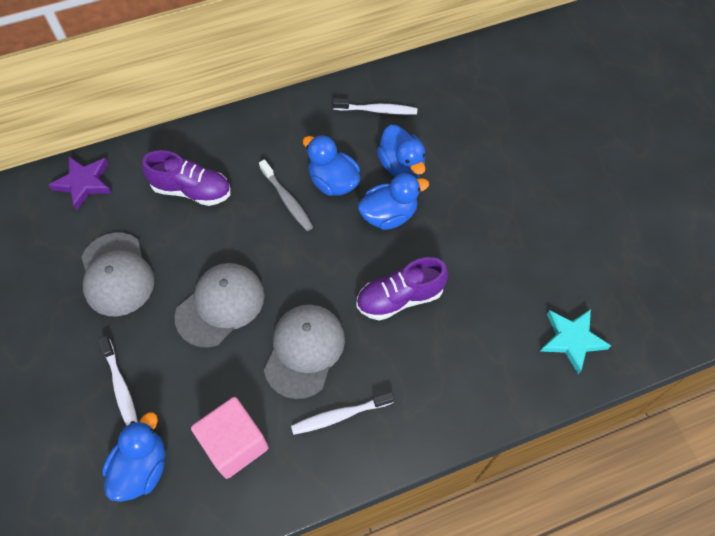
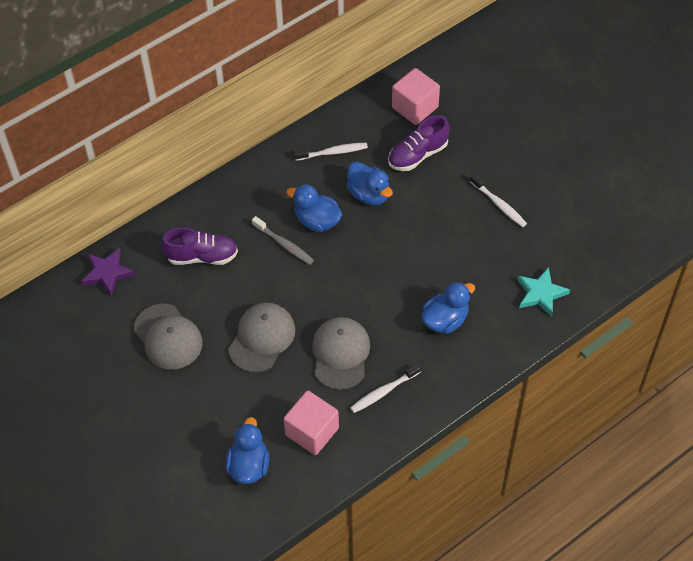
camera: 15 degrees left, 5 degrees down
(121, 388) = (208, 417): white toothbrush -> white toothbrush (499, 204)
(389, 215) = (371, 236): blue duck -> blue duck (445, 320)
(400, 298) = (401, 297): purple shoe -> purple shoe (418, 155)
(483, 83) = (415, 107): none -> pink cube

